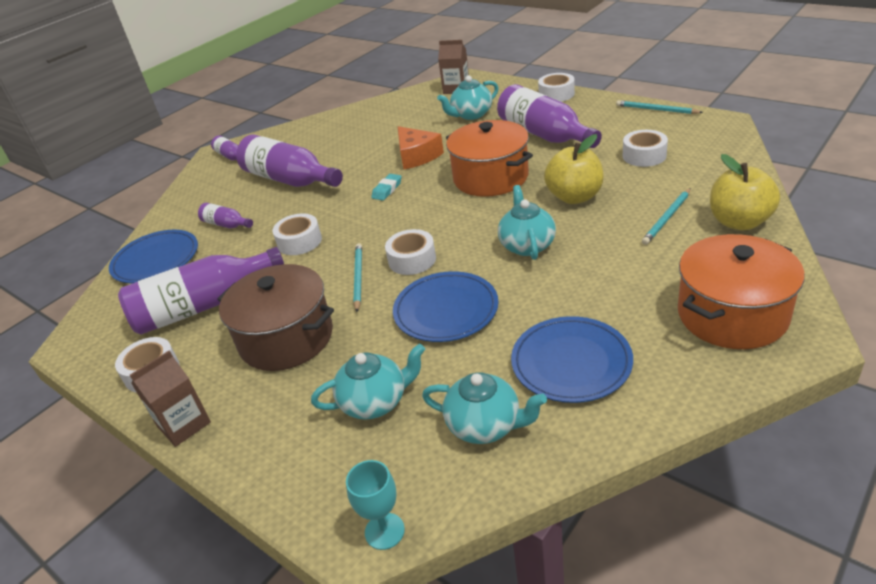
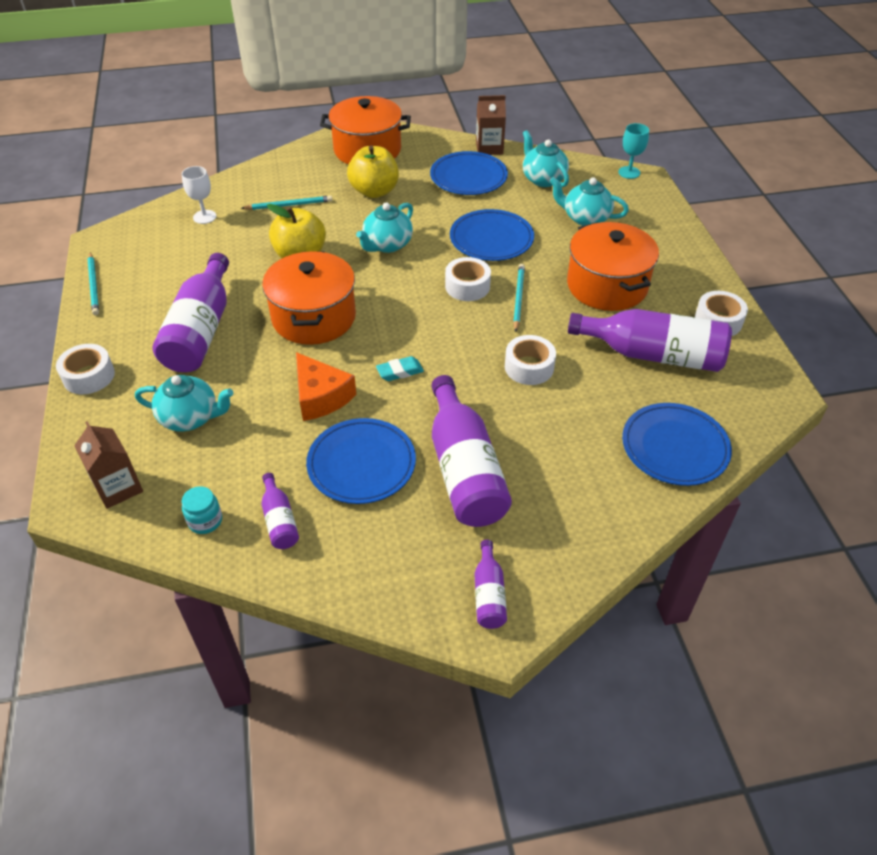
camera: 145 degrees left, 10 degrees up
(184, 424) = (707, 272): brown carton -> brown carton (489, 148)
(226, 225) = (578, 446): purple bottle -> purple bottle (279, 520)
(286, 338) = (607, 286): brown pot -> orange pot
(351, 152) = (361, 464): none -> blue plate
(358, 278) = (518, 298): turquoise pencil -> turquoise pencil turned 150 degrees clockwise
(398, 104) = (205, 521): none -> turquoise jar
(417, 156) = (321, 397): orange cheese -> orange cheese turned 135 degrees clockwise
(644, 156) = (200, 253): white tape -> none
(701, 171) = (204, 217): none -> white goblet
(739, 222) = (266, 179): yellow apple -> yellow apple (374, 191)

